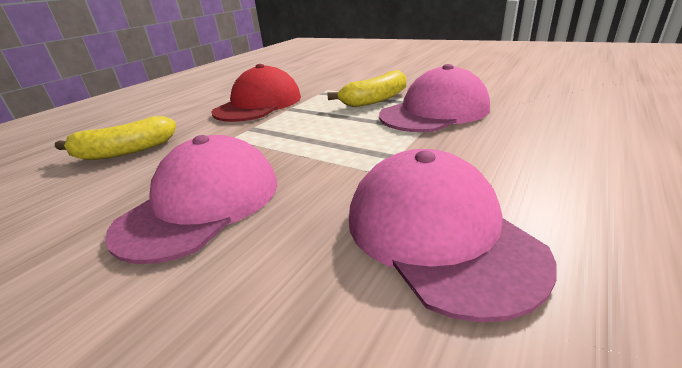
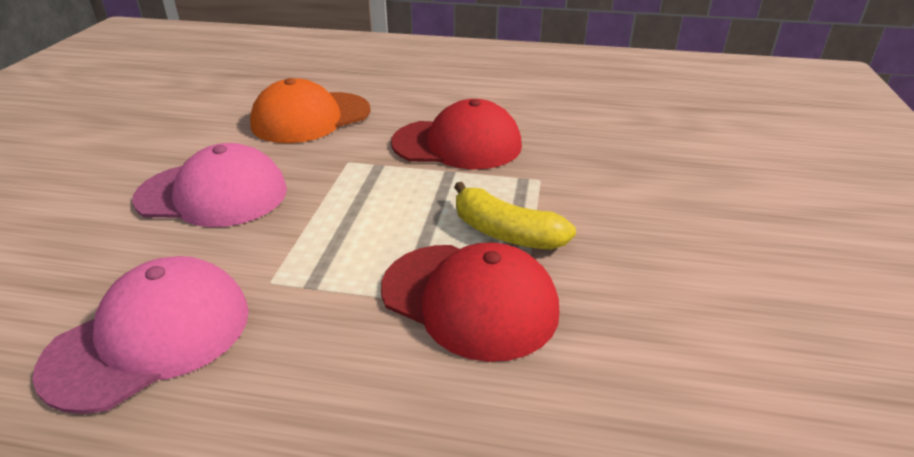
camera: 65 degrees right, 5 degrees up
(125, 151) = (311, 118): yellow banana -> orange cap
(434, 112) = (469, 300): pink cap -> red cap

